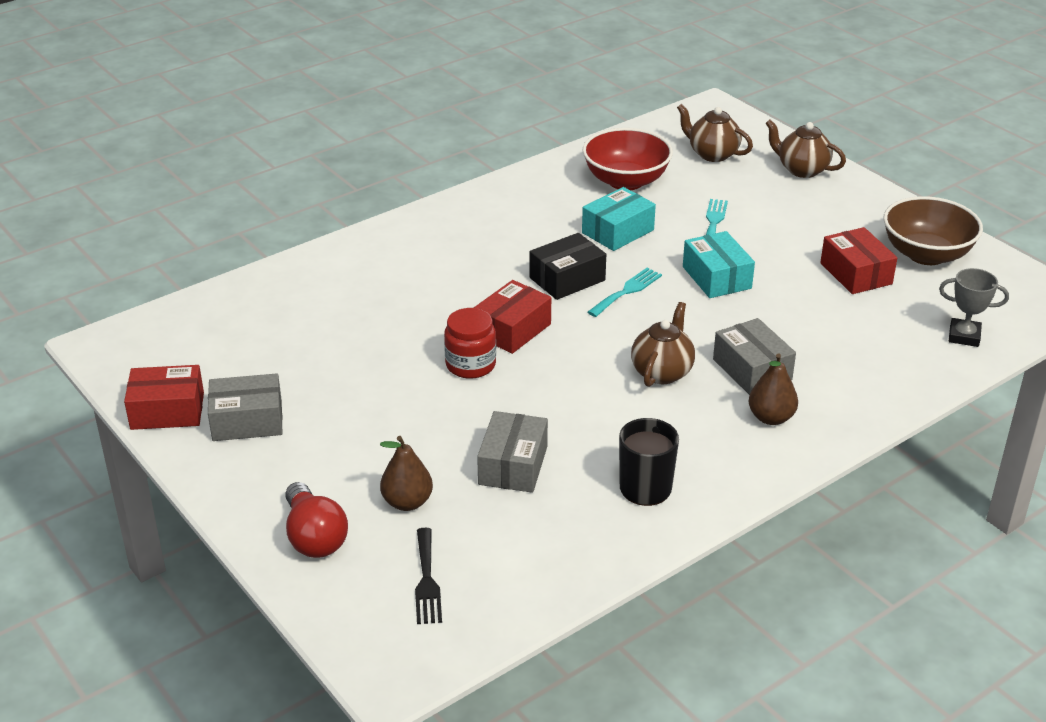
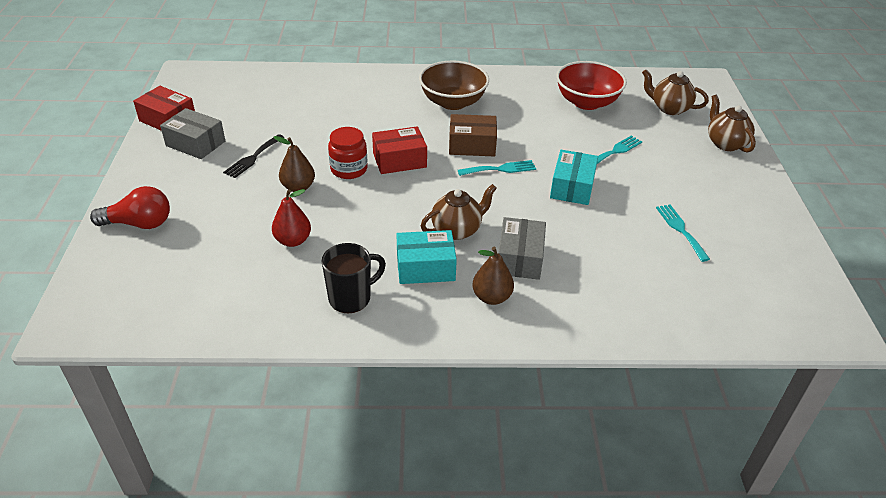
camera: 35 degrees right, 5 degrees up
(314, 537) = (139, 224): red light bulb -> red light bulb turned 105 degrees counterclockwise
(407, 502) = (209, 230): brown pear -> brown pear (298, 187)
(427, 581) = (157, 282): black fork -> black fork (253, 158)
(513, 465) = (293, 240): grey box -> red pear
(567, 279) = (472, 145): black box -> brown box
(617, 231) = (542, 130): turquoise box -> turquoise box (425, 267)
(712, 154) = (669, 108): brown teapot -> brown teapot turned 45 degrees counterclockwise
(856, 273) = (680, 230): red box -> turquoise fork
(926, 254) = (756, 241): brown bowl -> brown bowl (453, 102)
(964, 336) = (715, 315): grey trophy -> none

